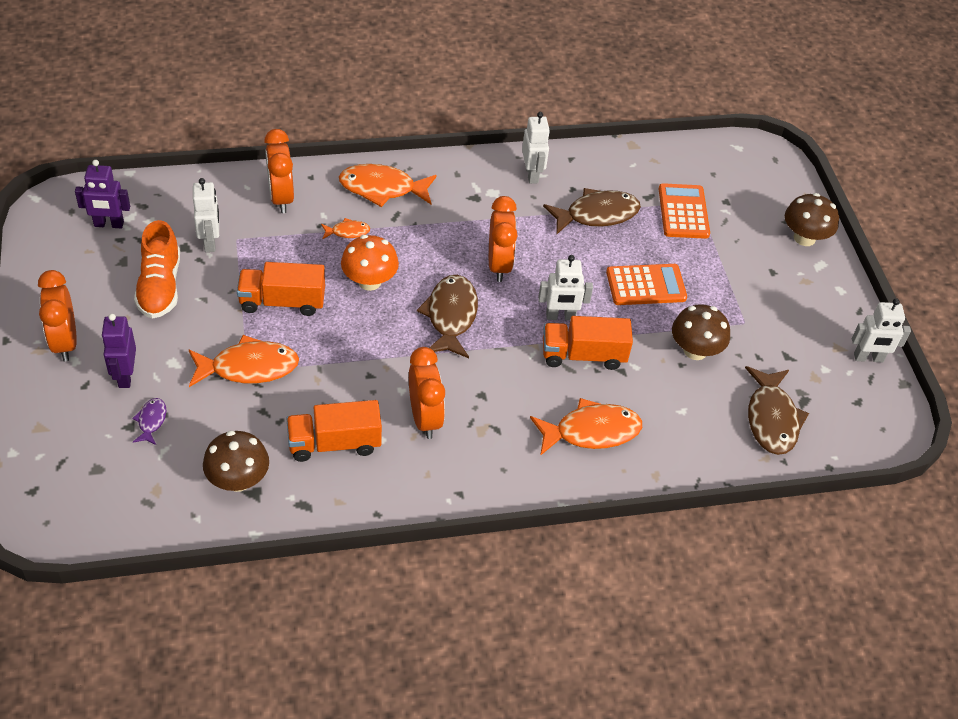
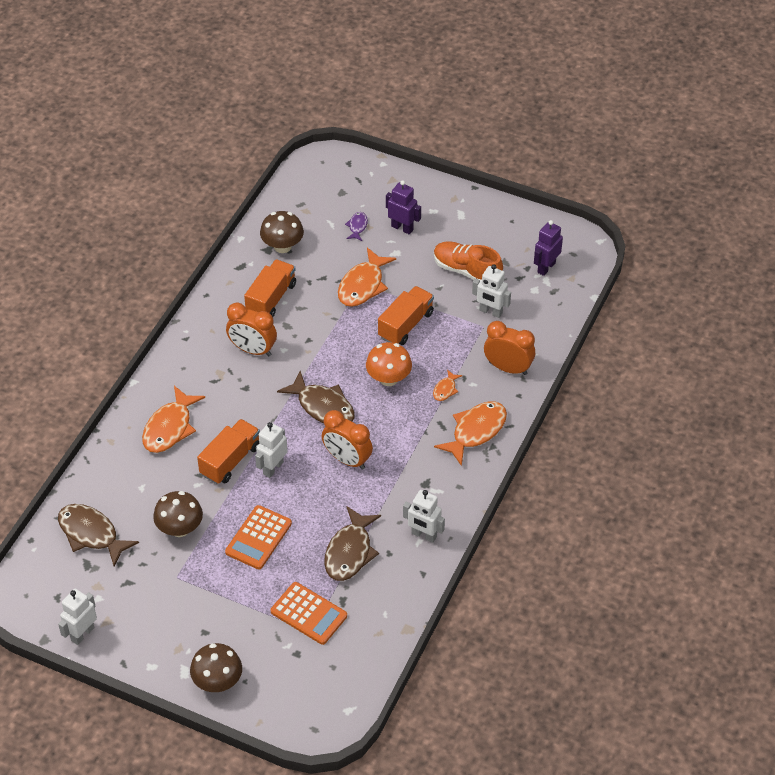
camera: 130 degrees right, 0 degrees up
(65, 342) = (451, 211): orange clock -> none
(151, 421) = (357, 226): purple fish -> purple fish turned 120 degrees counterclockwise

